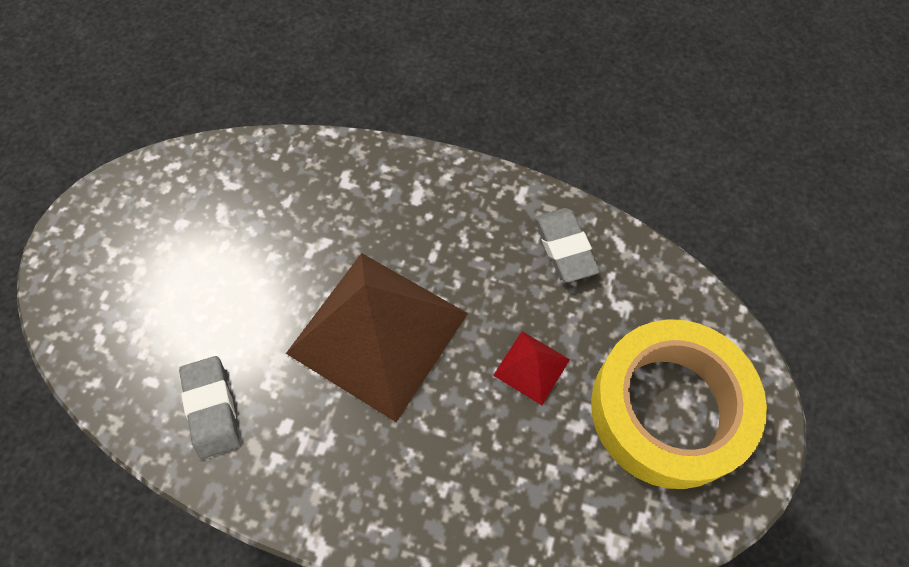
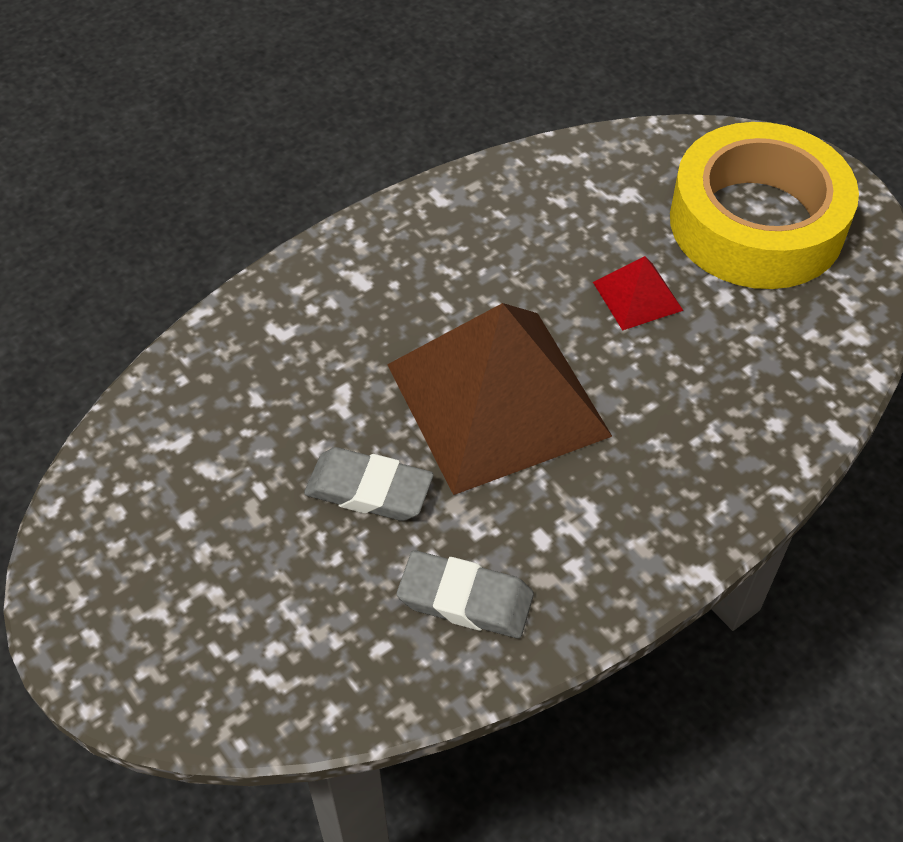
camera: 55 degrees left, 10 degrees down
(564, 247) = (529, 199): grey eraser -> grey eraser (369, 490)

